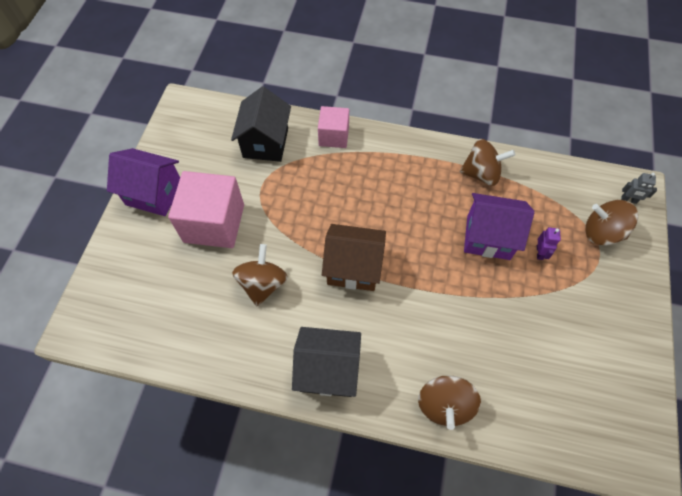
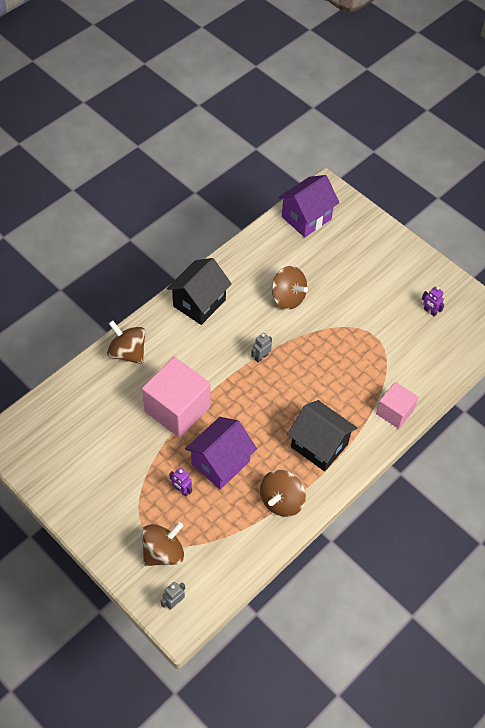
camera: 120 degrees right, 5 degrees down
(154, 194) = (411, 267): purple house -> purple house (306, 218)
(203, 157) = (430, 311): none -> purple robot
(214, 223) = (359, 292): pink cube -> pink cube (177, 409)
(265, 143) = (418, 359): black house -> black house (319, 445)
(353, 268) = (261, 357): brown house -> grey robot

